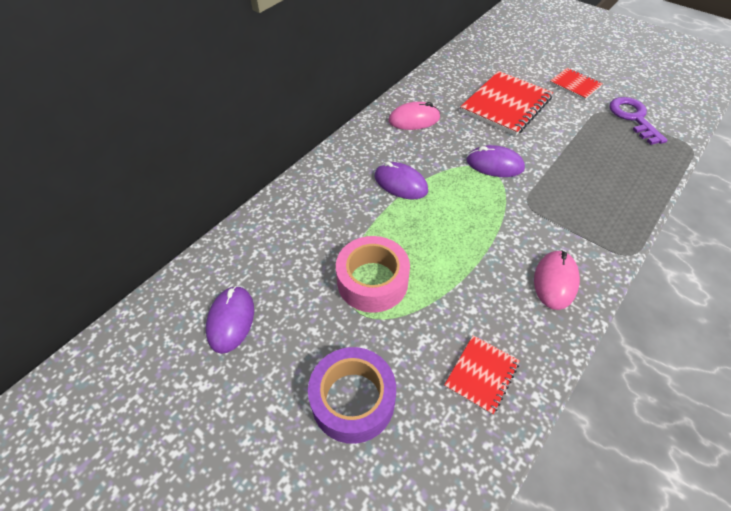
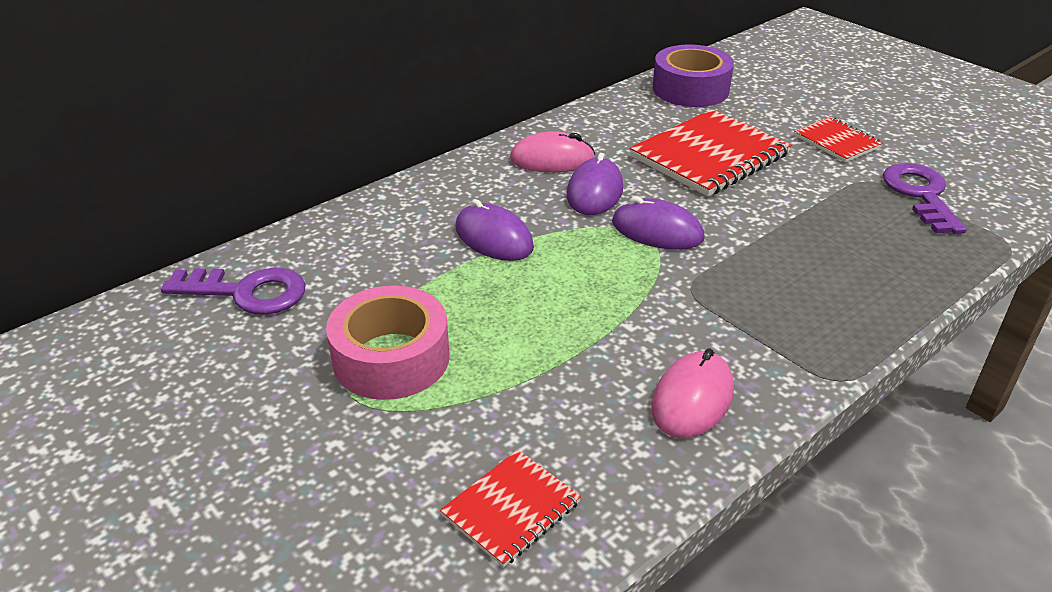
camera: 10 degrees right, 15 degrees down
(231, 320) = (152, 378): purple mouse -> purple mouse (595, 192)
(264, 247) = (247, 292): none -> purple key
(353, 400) = (287, 510): purple tape -> purple tape (690, 89)

